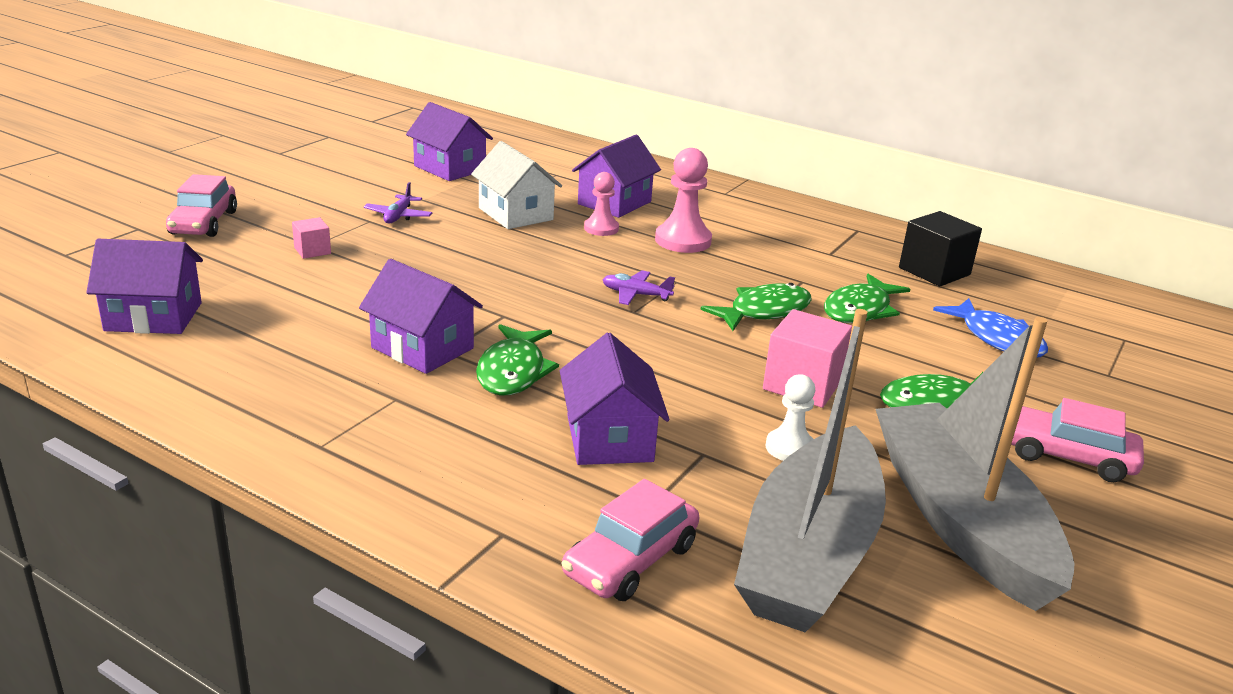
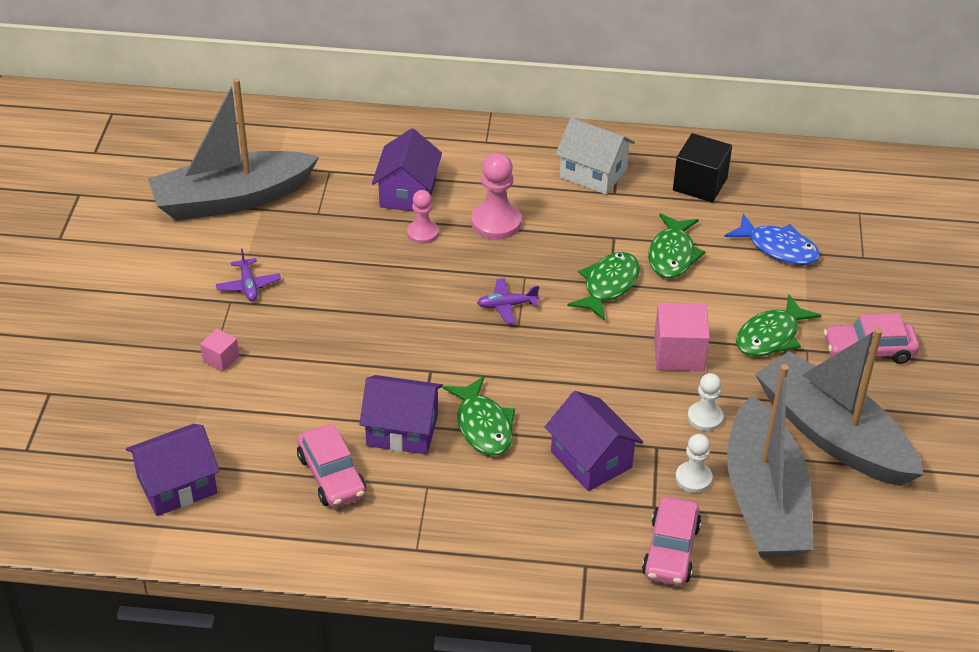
camera: 25 degrees left, 15 degrees up
(204, 223) = (97, 363): pink car -> pink car (332, 475)
(450, 168) = (232, 199): purple house -> grey boat
(515, 214) = (340, 242): white house -> white house (593, 173)
(726, 499) = (693, 478): none -> white pawn

